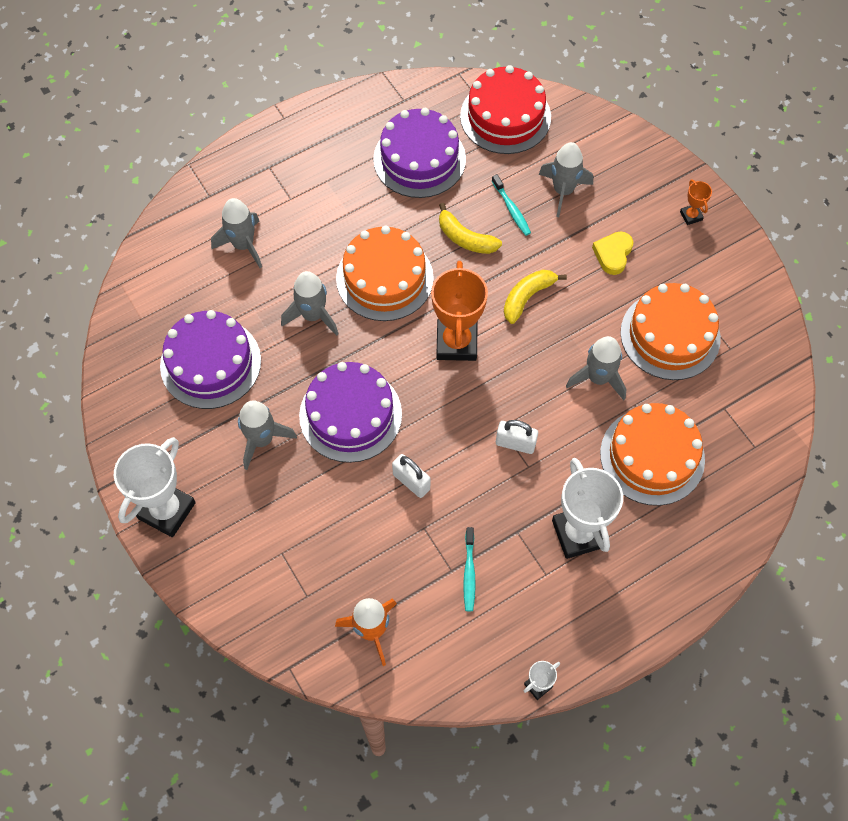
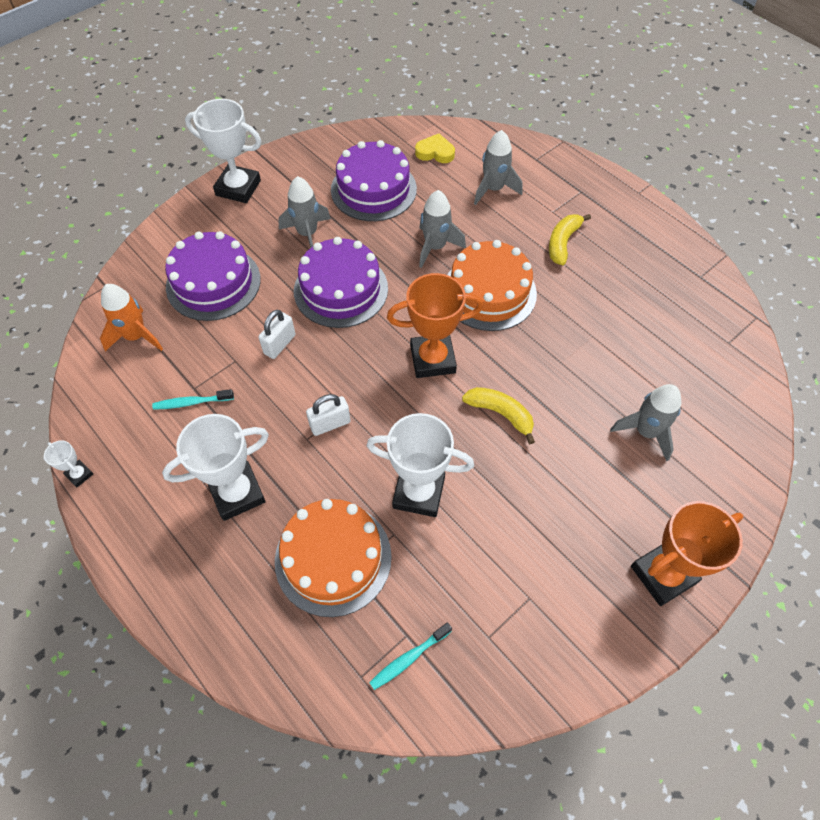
camera: 80 degrees right, 5 degrees down
(419, 159) = (635, 299): purple cake -> purple cake (213, 283)
(465, 238) = (554, 350): yellow banana -> yellow banana (562, 243)
(505, 116) = (720, 365): red cake -> none
(511, 209) = (604, 386): turquoise toothbrush -> turquoise toothbrush (408, 658)
(515, 443) = (330, 424): white padlock -> white padlock turned 60 degrees clockwise
(598, 378) = (418, 493): grey rocket -> white trophy
(613, 254) = (580, 492): yellow heart -> yellow heart (435, 152)
(670, 335) = (490, 564): orange cake -> none
(691, 216) = (663, 574): orange trophy -> orange trophy, size x2.19

